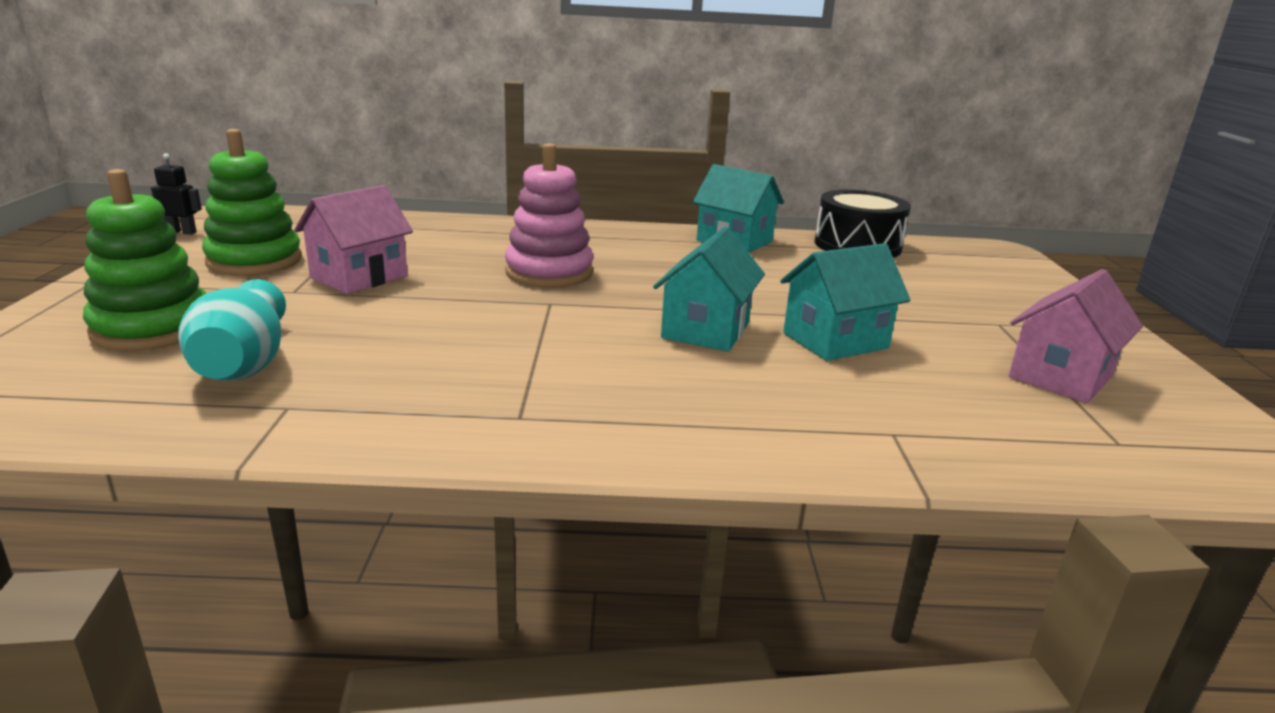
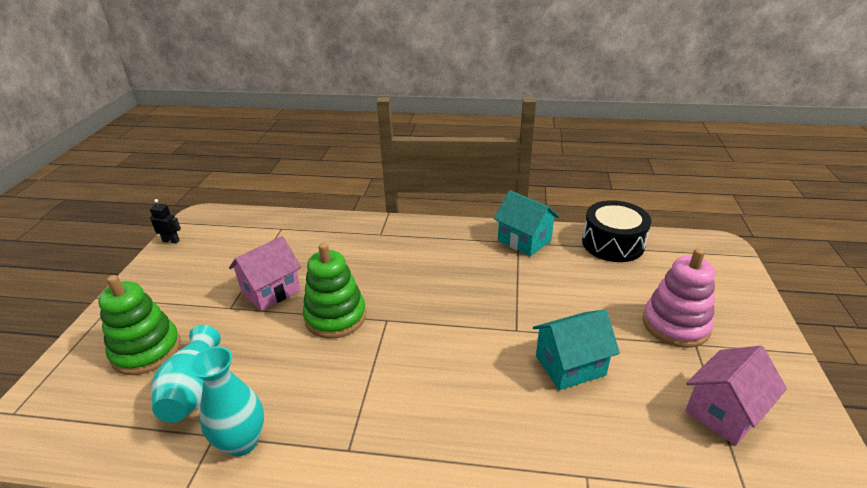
camera: 10 degrees right, 10 degrees up
(254, 261) = (211, 273): green stacking toy -> green stacking toy (335, 317)
(337, 412) = (242, 442): none -> turquoise vase
(549, 273) = (391, 283): pink stacking toy -> pink stacking toy (675, 325)
(706, 330) = (483, 352): turquoise house -> none

